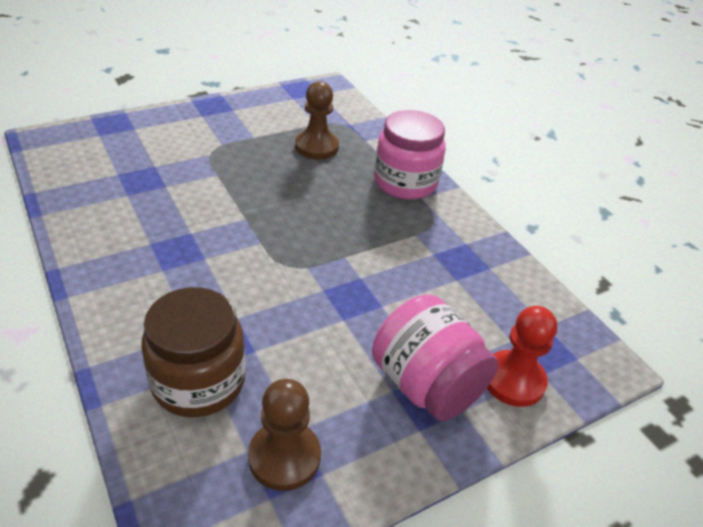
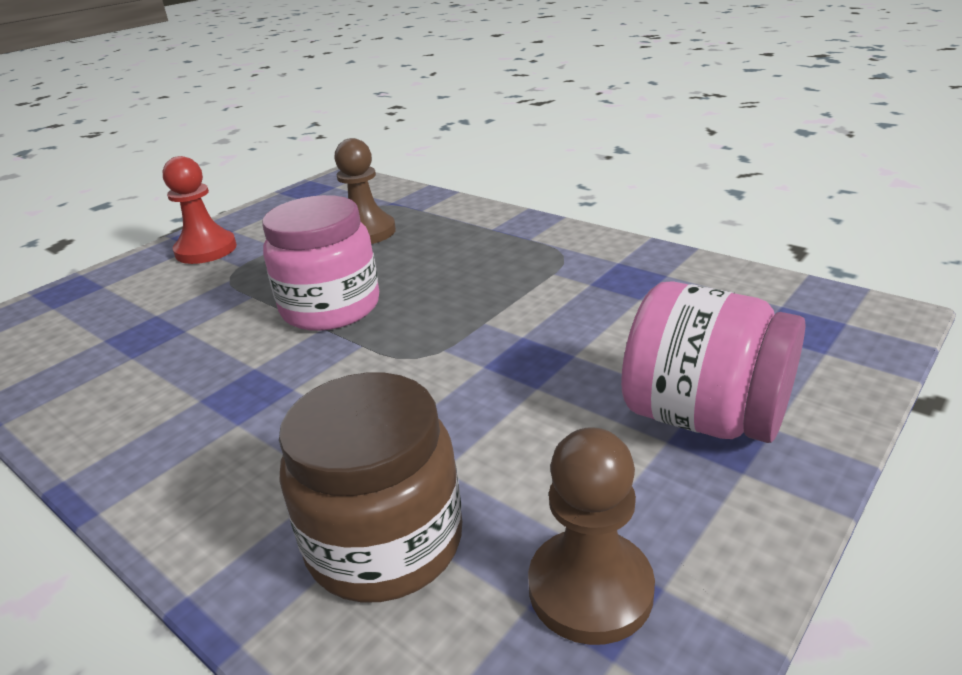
camera: 15 degrees left, 10 degrees down
(405, 182) = (500, 231): pink jar -> pink jar (331, 307)
(513, 380) = (800, 371): red pawn -> red pawn (206, 250)

